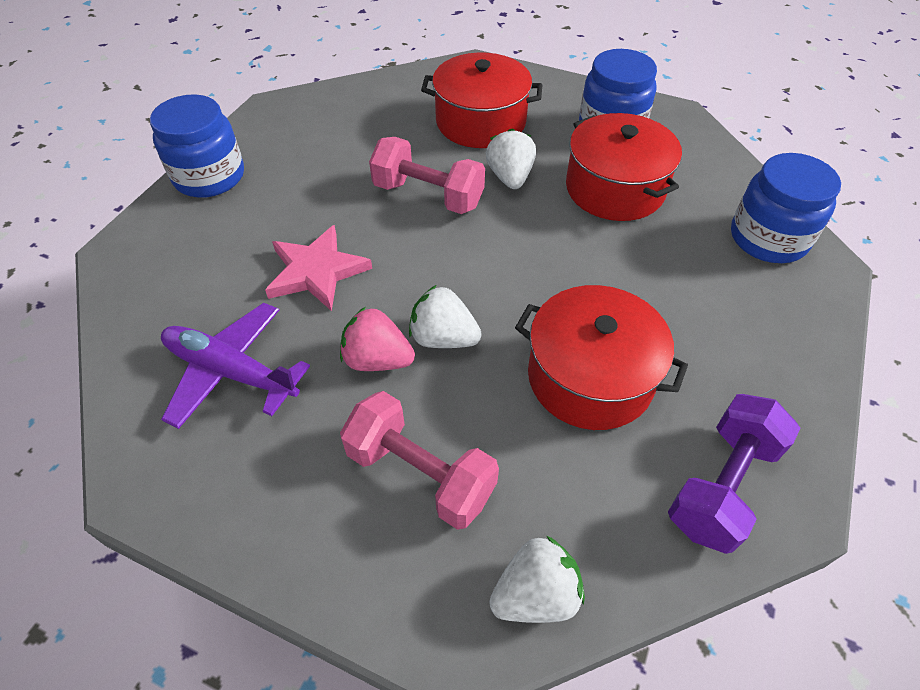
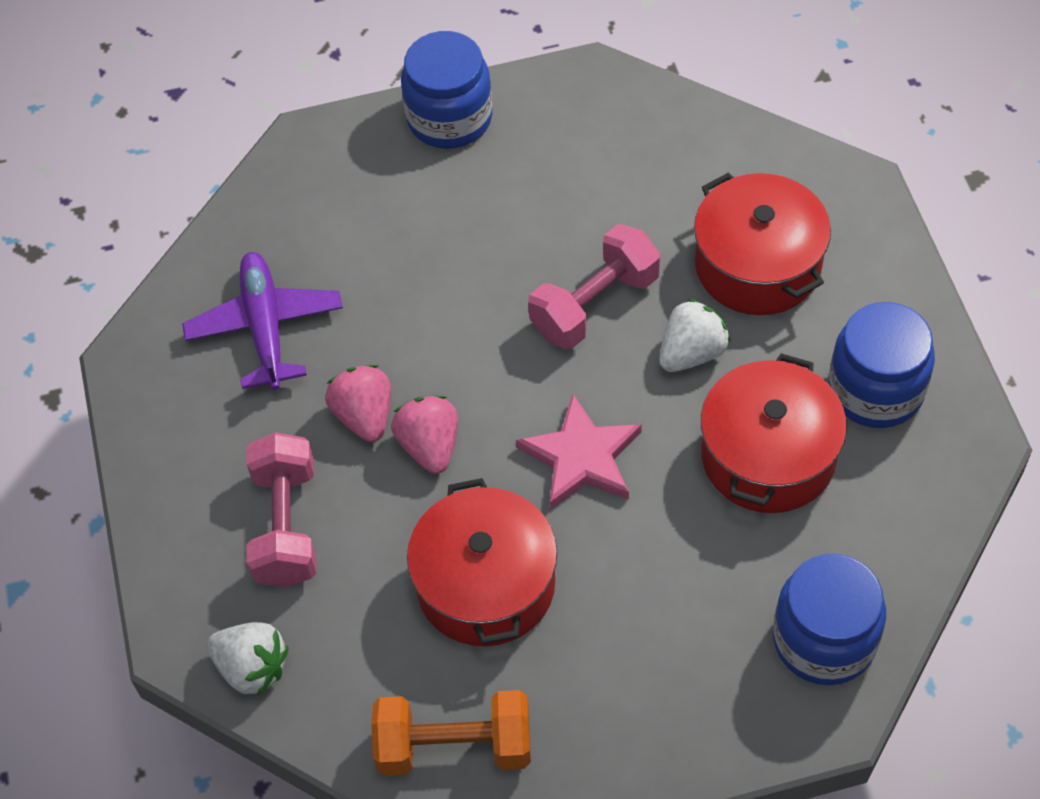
camera: 55 degrees right, 5 degrees up
(316, 271) = (417, 296): pink star -> pink star (581, 457)
(428, 196) = (594, 305): pink dumbbell -> pink dumbbell turned 60 degrees clockwise
(443, 338) = (429, 446): white strawberry -> pink strawberry
(721, 485) = (454, 746): purple dumbbell -> orange dumbbell

